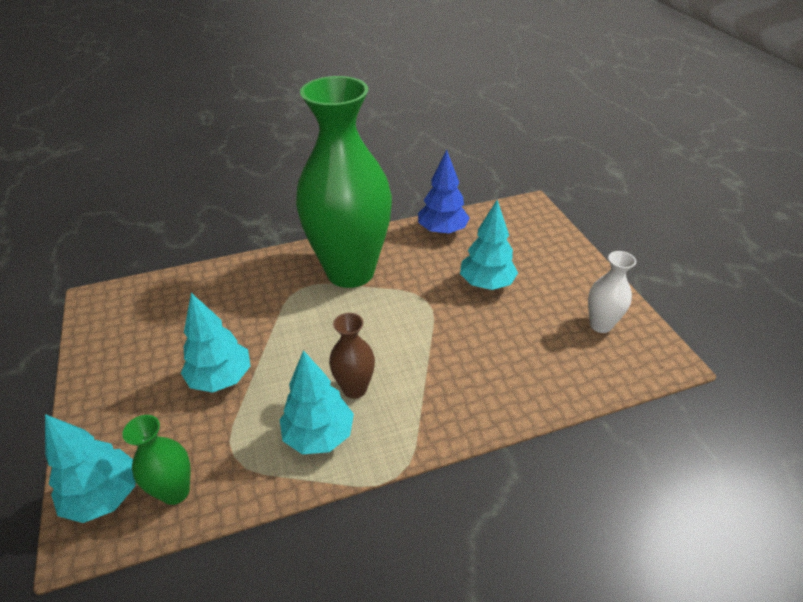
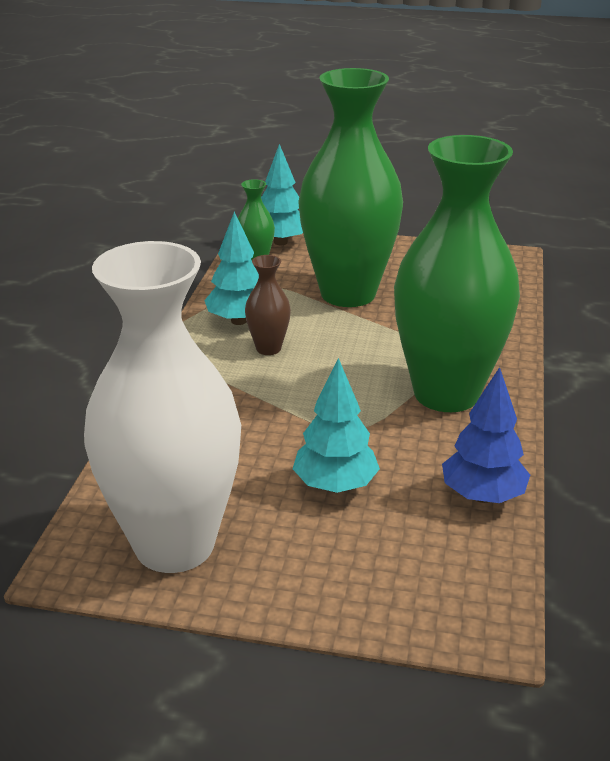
camera: 120 degrees right, 10 degrees down
(221, 379) = (348, 293): turquoise tree -> green vase
(600, 325) = (174, 544): white vase -> white vase, size x2.43

